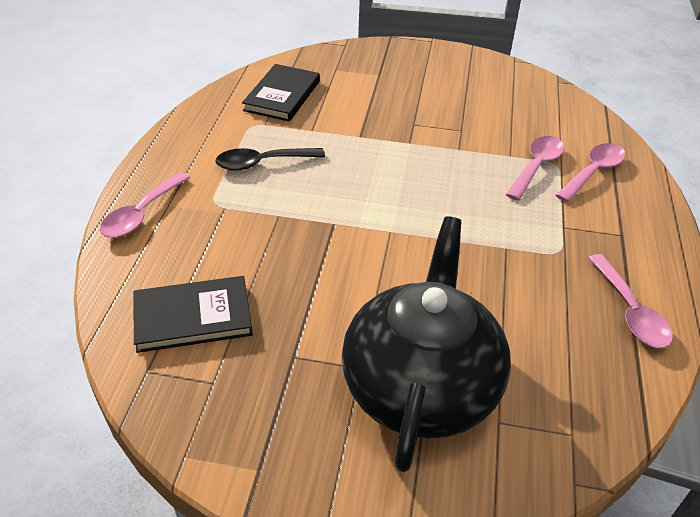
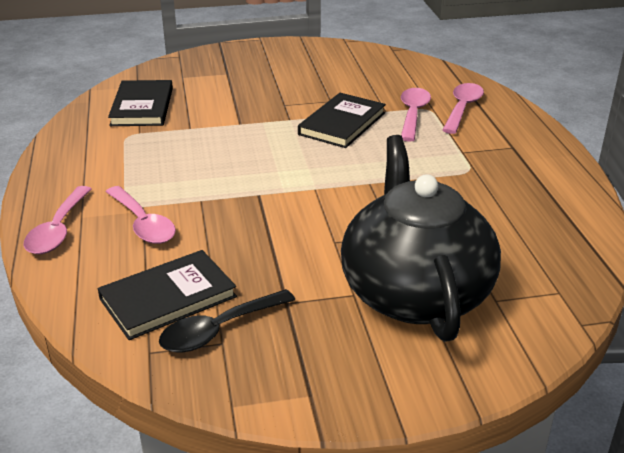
camera: 20 degrees left, 10 degrees down
(262, 163) = (157, 163): black spoon -> black spoon (219, 330)
(458, 160) = (342, 123): none -> black book
(630, 311) = (552, 197): pink spoon -> pink spoon (143, 224)

